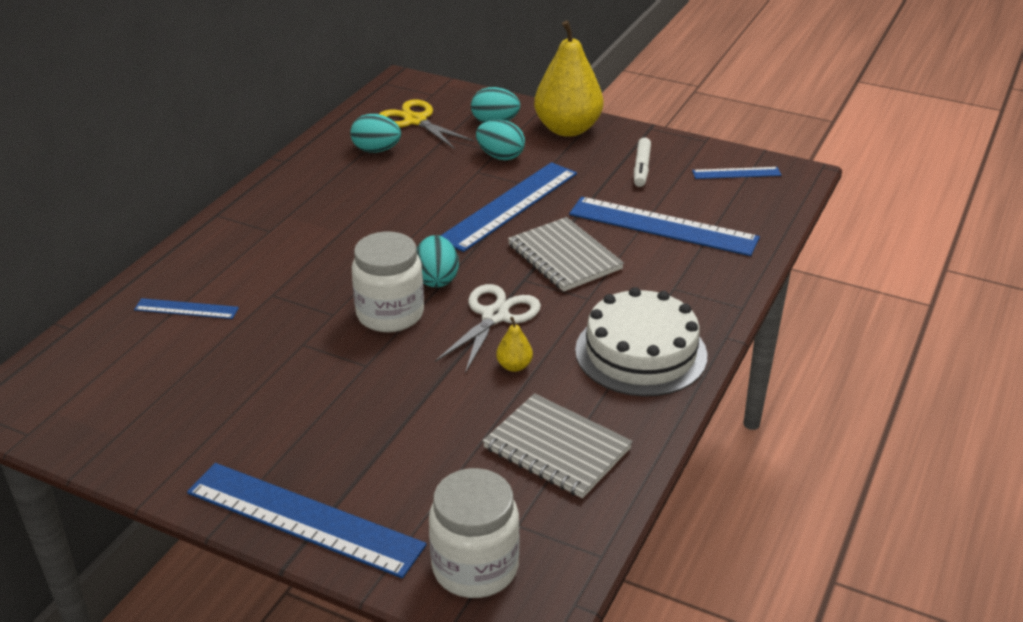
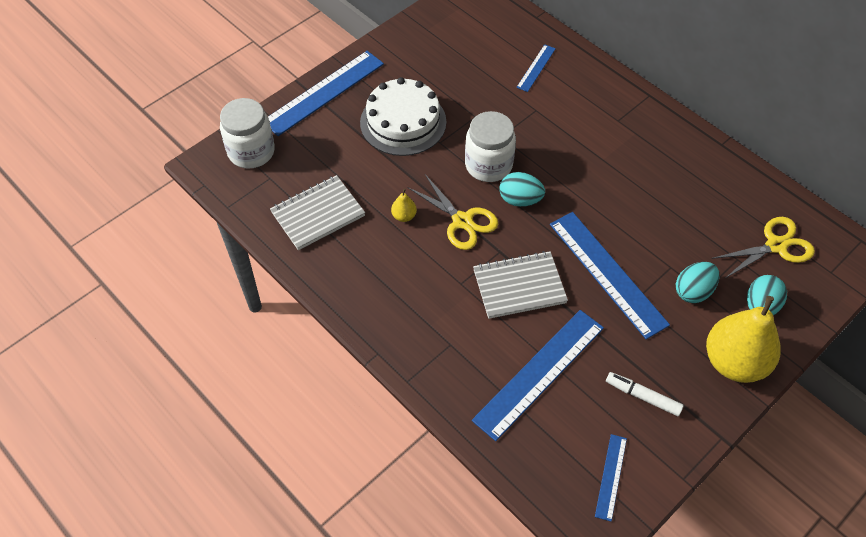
camera: 110 degrees right, 20 degrees up
(376, 150) = (726, 206): turquoise egg -> none
(495, 316) = (462, 221): white scissors -> yellow scissors
(641, 352) = (385, 292): white cake -> white cake (403, 122)

